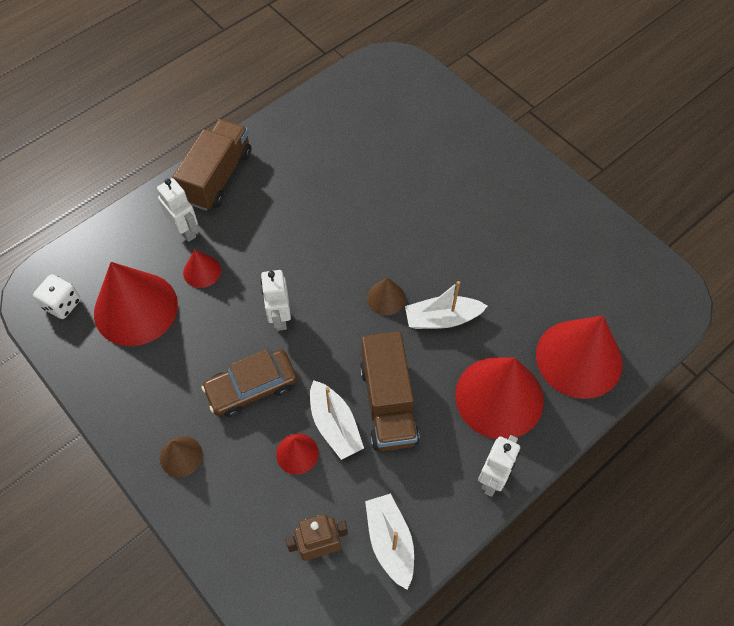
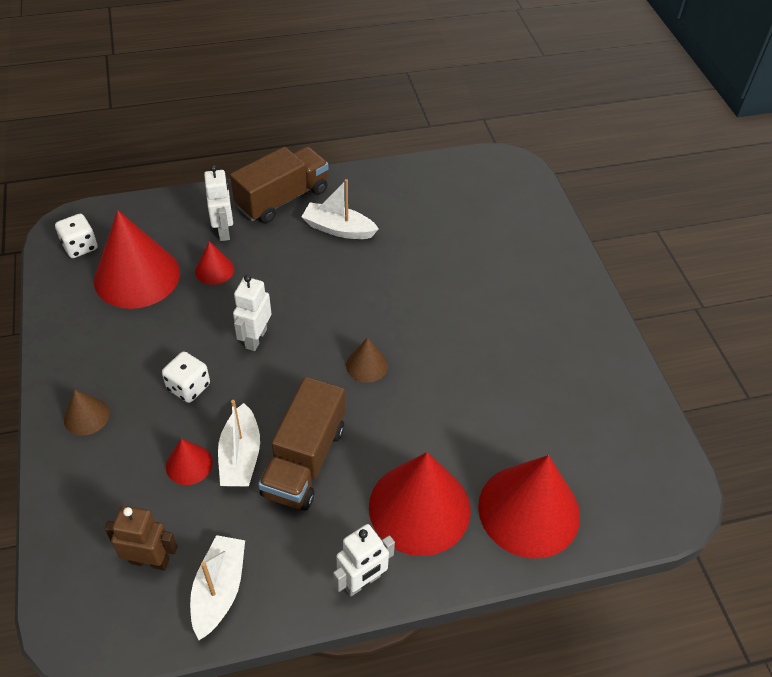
camera: 25 degrees right, 10 degrees down
(251, 387) = (188, 387): brown car -> white dice
(442, 319) = (409, 408): white boat -> white boat (338, 229)

